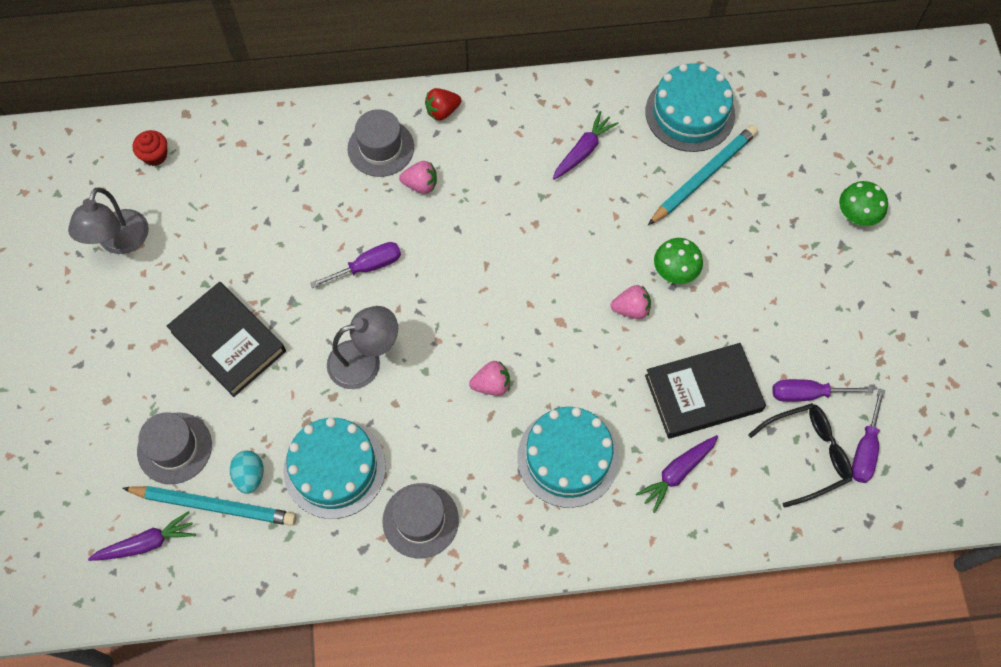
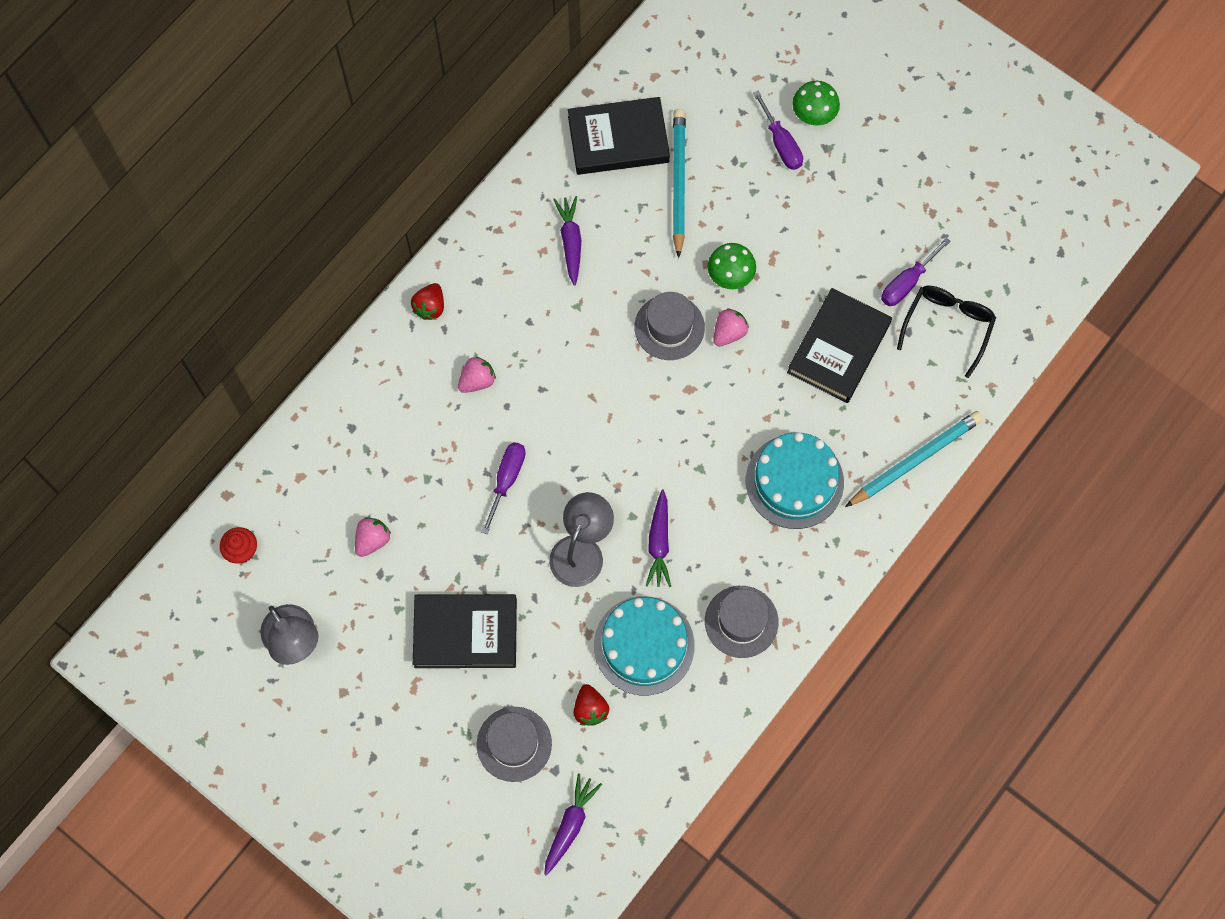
camera: 45 degrees left, 5 degrees up
(214, 506) = (588, 753): turquoise pencil -> turquoise pencil (915, 459)
(250, 476) = (590, 709): turquoise egg -> red strawberry
(381, 148) = (414, 380): grey hat -> grey hat (669, 327)
(491, 385) = (689, 481): pink strawberry -> pink strawberry (372, 540)
(677, 473) = (877, 421): purple carrot -> purple carrot (659, 543)
(690, 113) = (618, 139): turquoise cake -> black book
(865, 449) = (980, 287): purple screwdriver -> purple screwdriver (781, 143)

